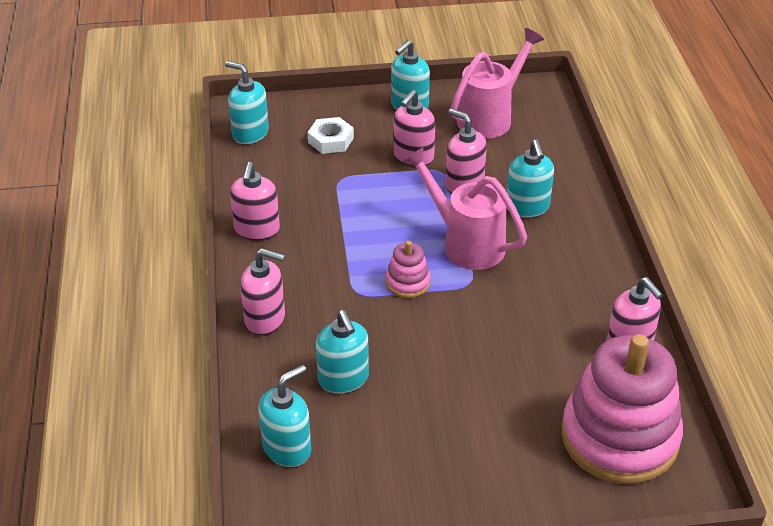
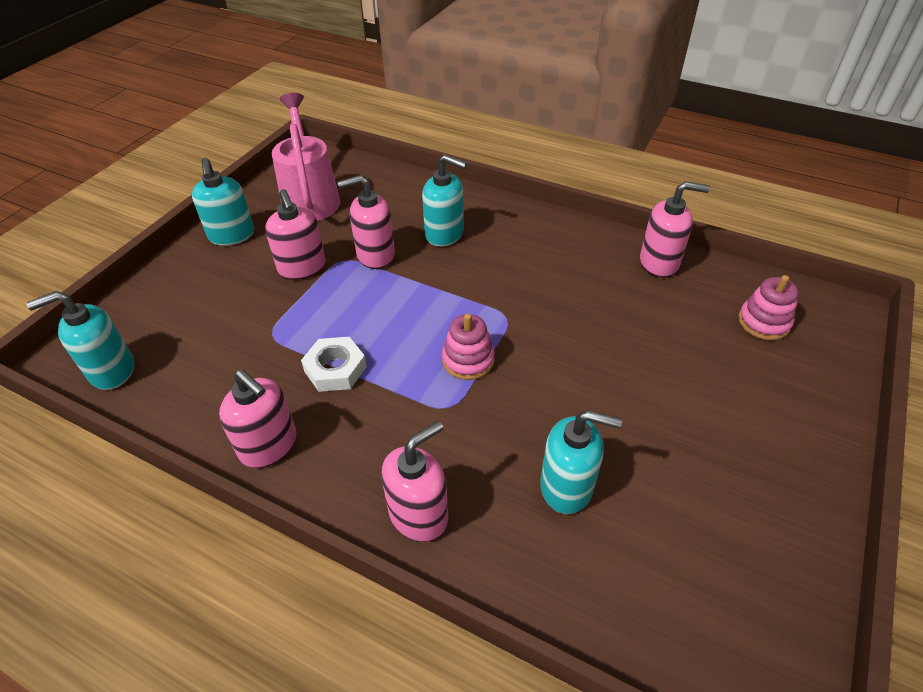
camera: 55 degrees left, 5 degrees up
(287, 448) = (643, 602): turquoise soap dispenser -> none
(330, 140) = (207, 312): white nut -> white nut (335, 369)
(466, 243) = (452, 293): pink watering can -> none
(619, 437) = (763, 322): pink stacking toy -> pink stacking toy, size x0.43

